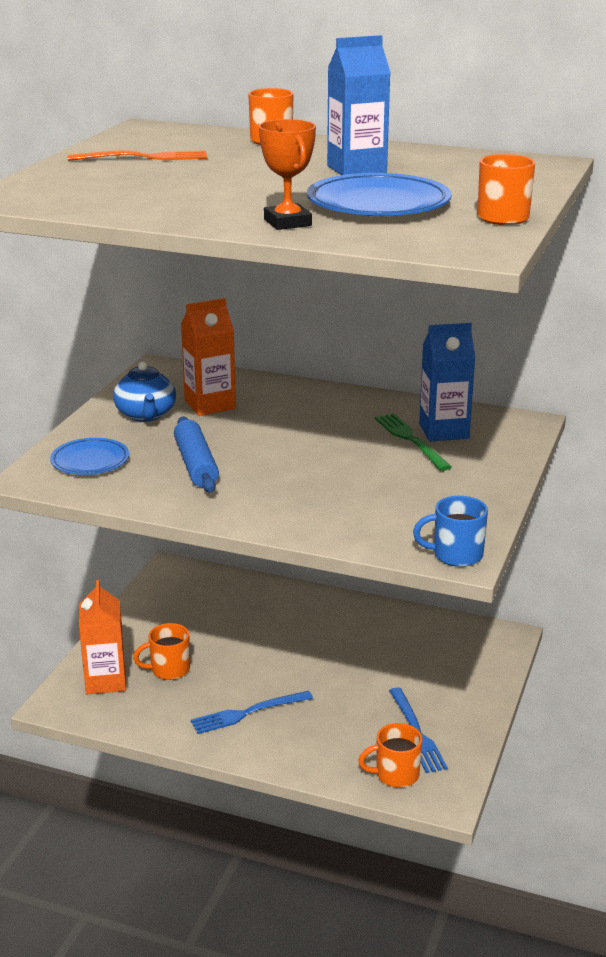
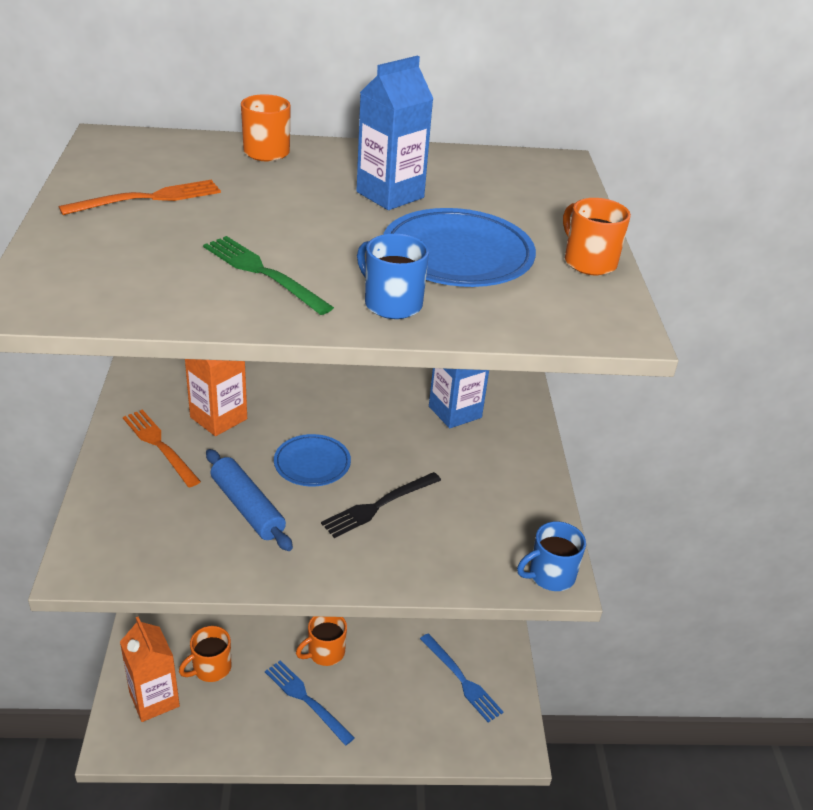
camera: 25 degrees left, 10 degrees up
(90, 461) = (133, 527): blue plate -> blue plate (312, 464)
(146, 415) = (159, 445): blue teapot -> orange fork
(247, 713) = (306, 700): blue fork -> blue fork turned 90 degrees clockwise
(287, 223) = (391, 303): orange trophy -> blue mug
(319, 482) = (378, 505): none -> black fork
(395, 774) = (464, 732): orange mug -> orange mug (325, 652)
(411, 440) = (432, 430): green fork -> green fork (263, 273)

